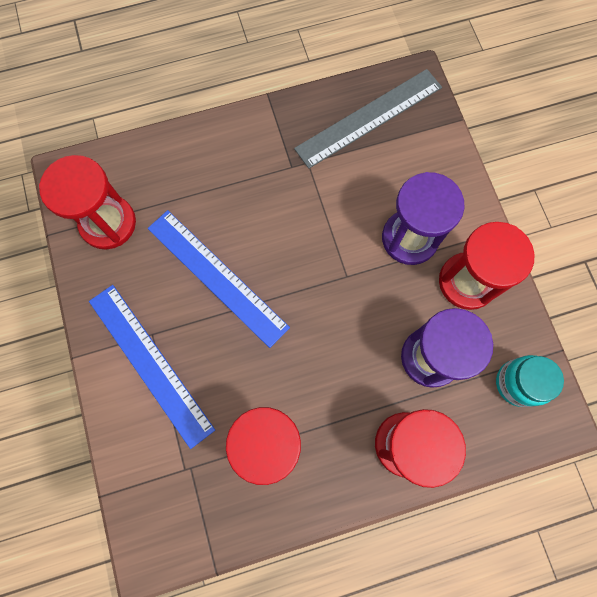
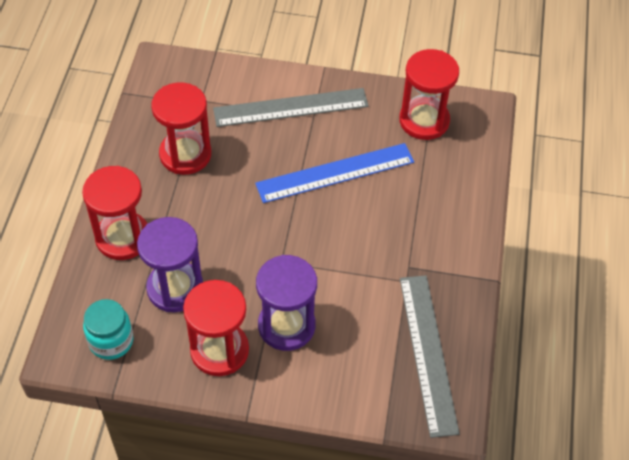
camera: 115 degrees right, 20 degrees down
(150, 364) = (291, 107): blue ruler -> grey ruler

